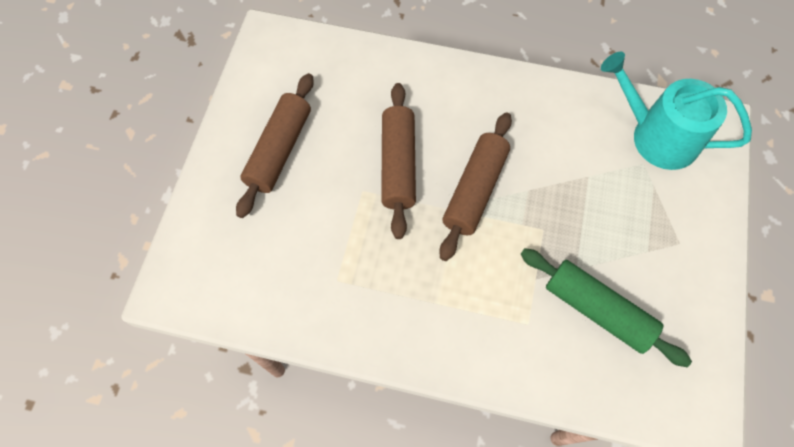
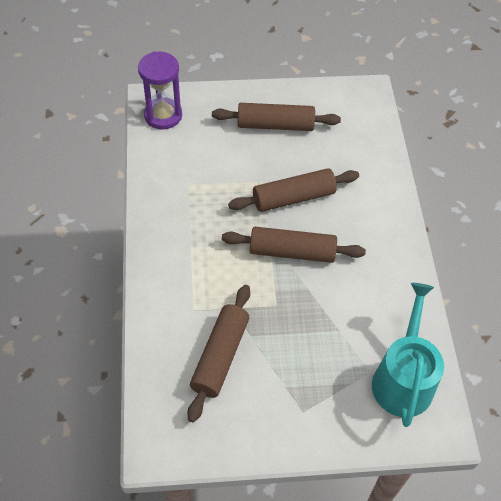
camera: 70 degrees right, 10 degrees down
(205, 282) = (163, 115): none -> purple hourglass
(597, 310) = (220, 356): green rolling pin -> brown rolling pin

